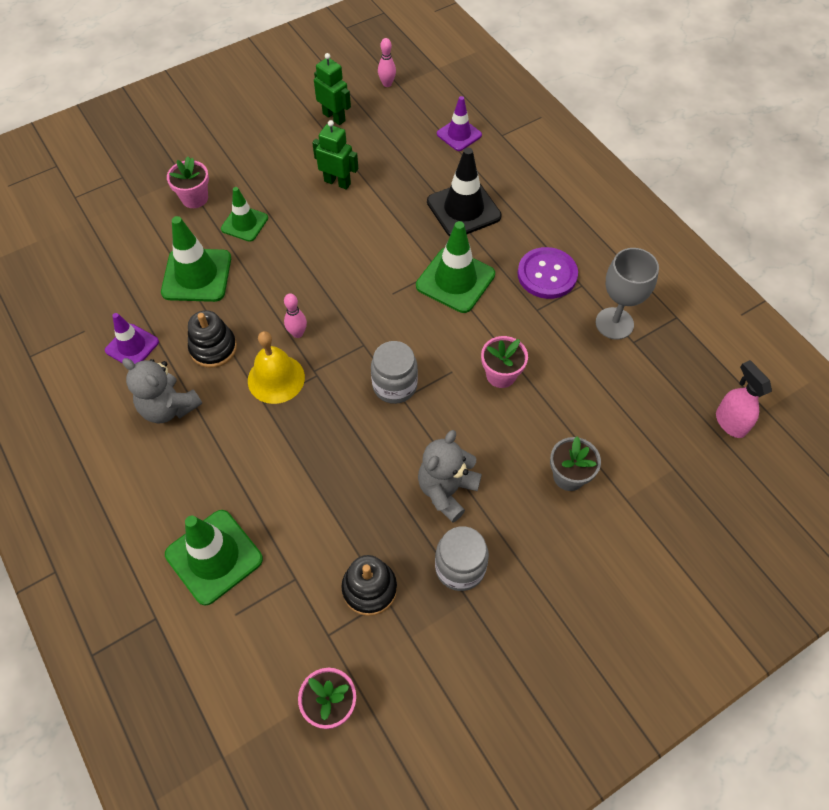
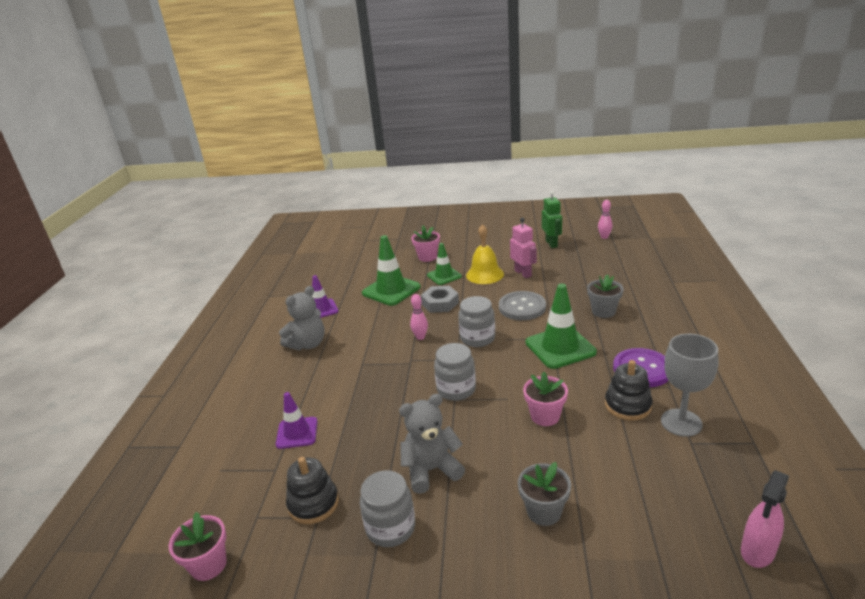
camera: 40 degrees right, 30 degrees down
(169, 407) = (308, 344): grey teddy bear -> grey teddy bear turned 120 degrees counterclockwise
(213, 348) = (363, 326): black stacking toy -> black stacking toy (628, 405)
(214, 557) = (245, 431): green traffic cone -> none
(276, 378) = (382, 355): yellow bell -> yellow bell (485, 274)
(277, 271) = (440, 303): none -> grey nut
(337, 182) = (523, 273): green robot -> pink robot
(362, 306) = (477, 338): none -> grey jar
(376, 238) = (522, 307): none -> grey button
(459, 134) = (636, 273): purple traffic cone -> purple traffic cone (297, 433)
(463, 209) = (603, 311): black traffic cone -> grey flower pot
(730, 422) = (757, 551): pink spray bottle -> pink spray bottle turned 150 degrees counterclockwise

